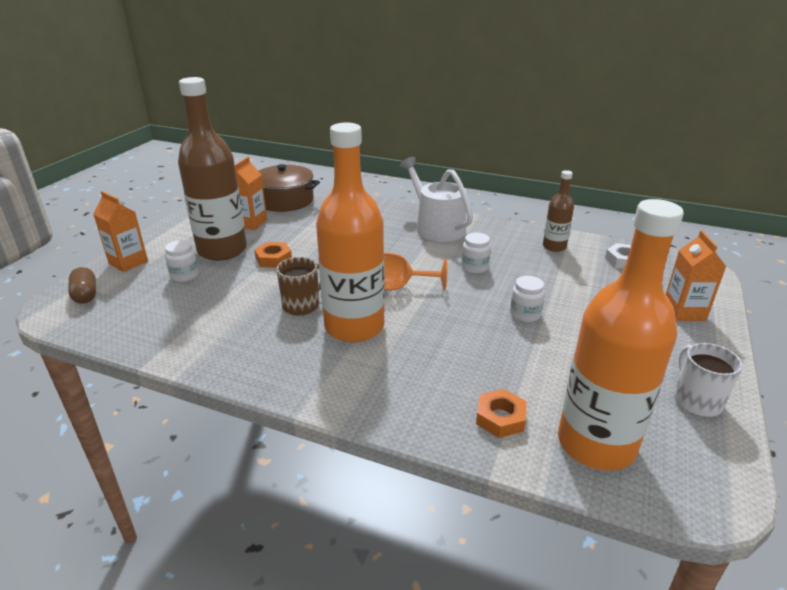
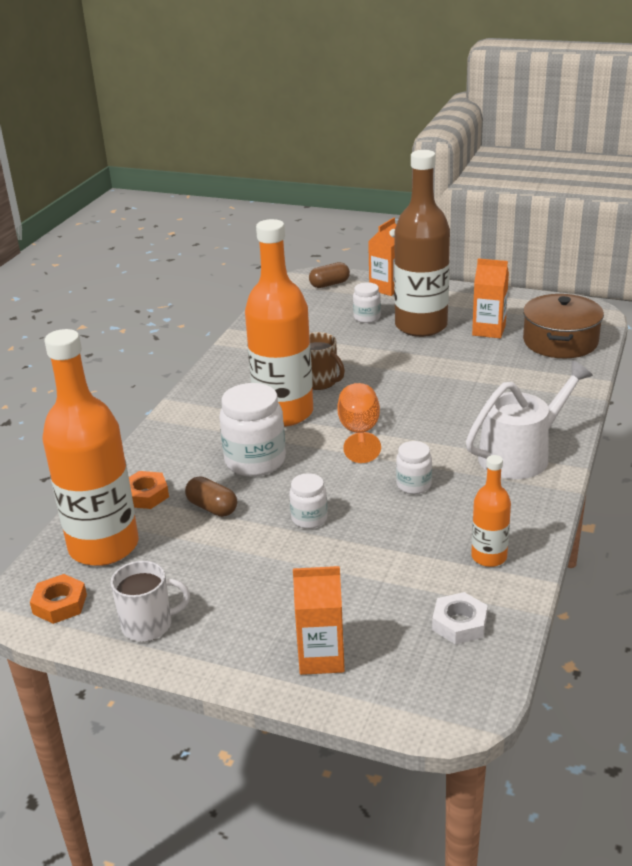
camera: 90 degrees right, 0 degrees up
(273, 259) = (408, 355): orange nut -> orange nut (60, 604)
(438, 343) = (255, 461): none -> white jar
(517, 369) = (212, 508): none -> brown capsule
(554, 247) = (489, 557): brown bottle -> orange bottle

